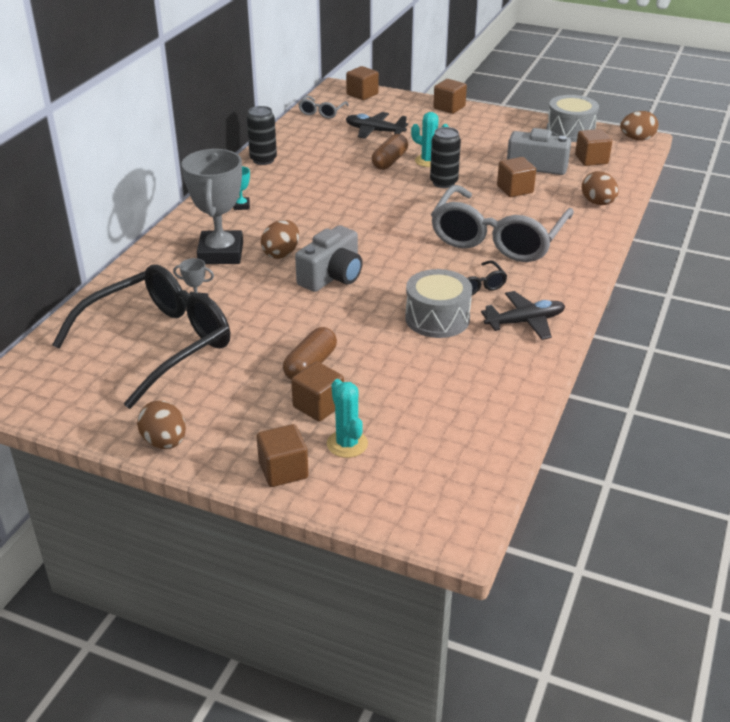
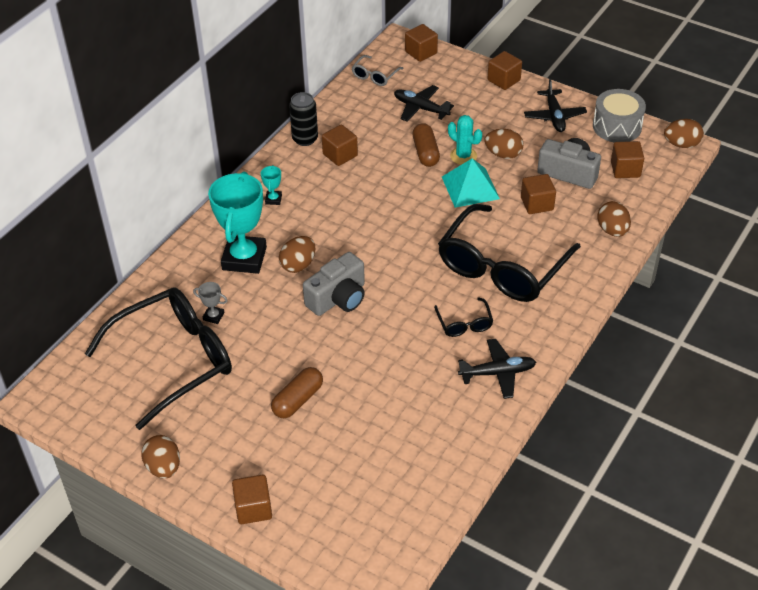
camera: 10 degrees right, 10 degrees up
(221, 253) = (244, 258): grey trophy -> turquoise trophy
(318, 406) = (295, 445): brown cube -> brown cube (340, 155)
(347, 444) = (310, 488): turquoise cactus -> none
(389, 161) = (425, 152): brown capsule -> brown capsule turned 45 degrees counterclockwise
(437, 318) = (420, 360): grey drum -> none
(443, 182) = (470, 187): black can -> turquoise pyramid
(468, 157) = (503, 154): none -> brown egg
(498, 237) = (502, 266): grey glasses -> black glasses
(507, 128) = (554, 116): none -> black plane

